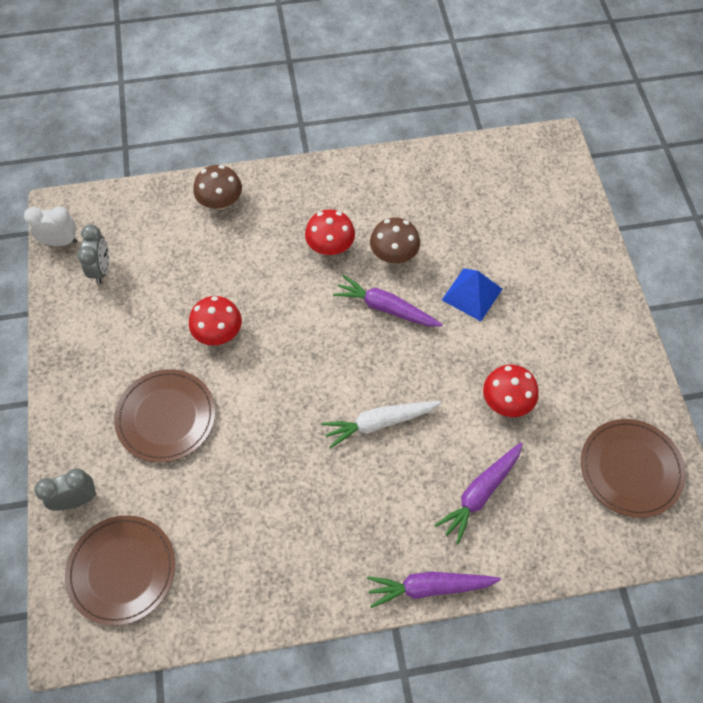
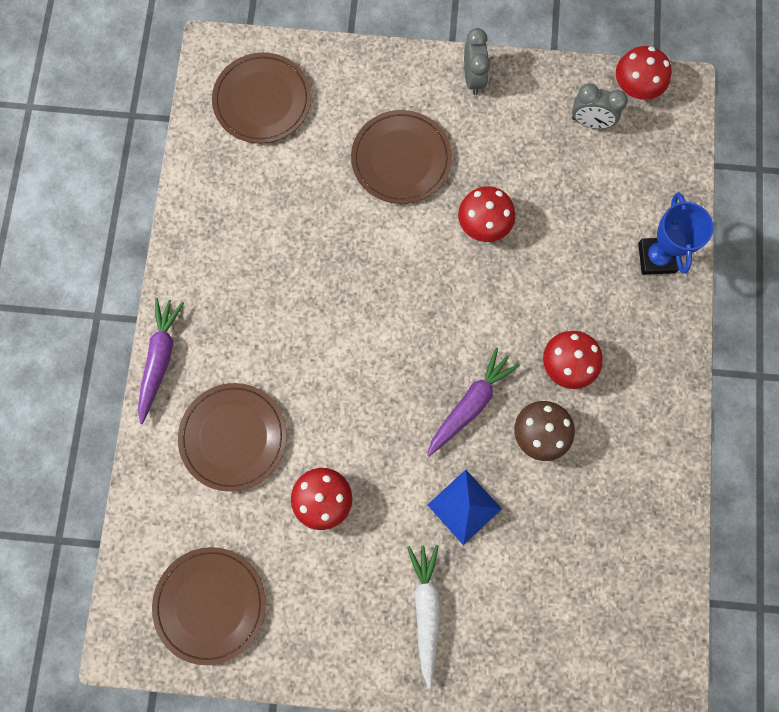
camera: 105 degrees right, 15 degrees up
(60, 242) = (636, 87): white clock -> red mushroom
(76, 500) = (339, 71): grey clock -> grey clock (473, 79)
(220, 201) = (656, 258): brown mushroom -> blue trophy
(379, 423) = (336, 359): white carrot -> white carrot (426, 610)
(480, 493) = (233, 437): purple carrot -> brown plate

